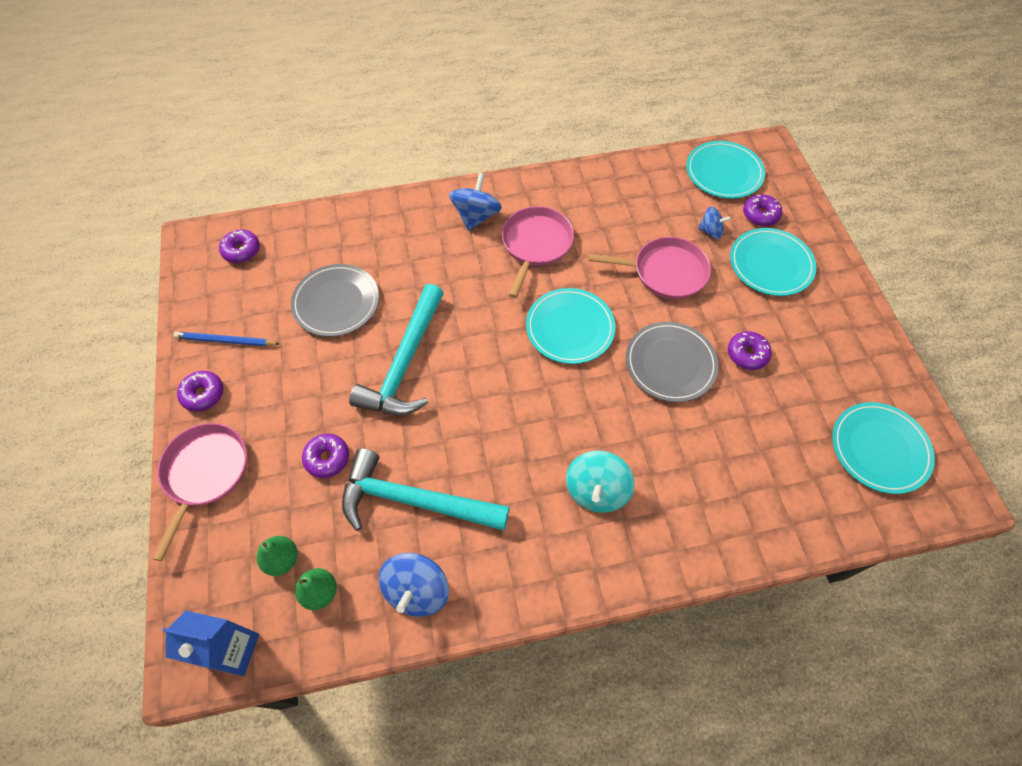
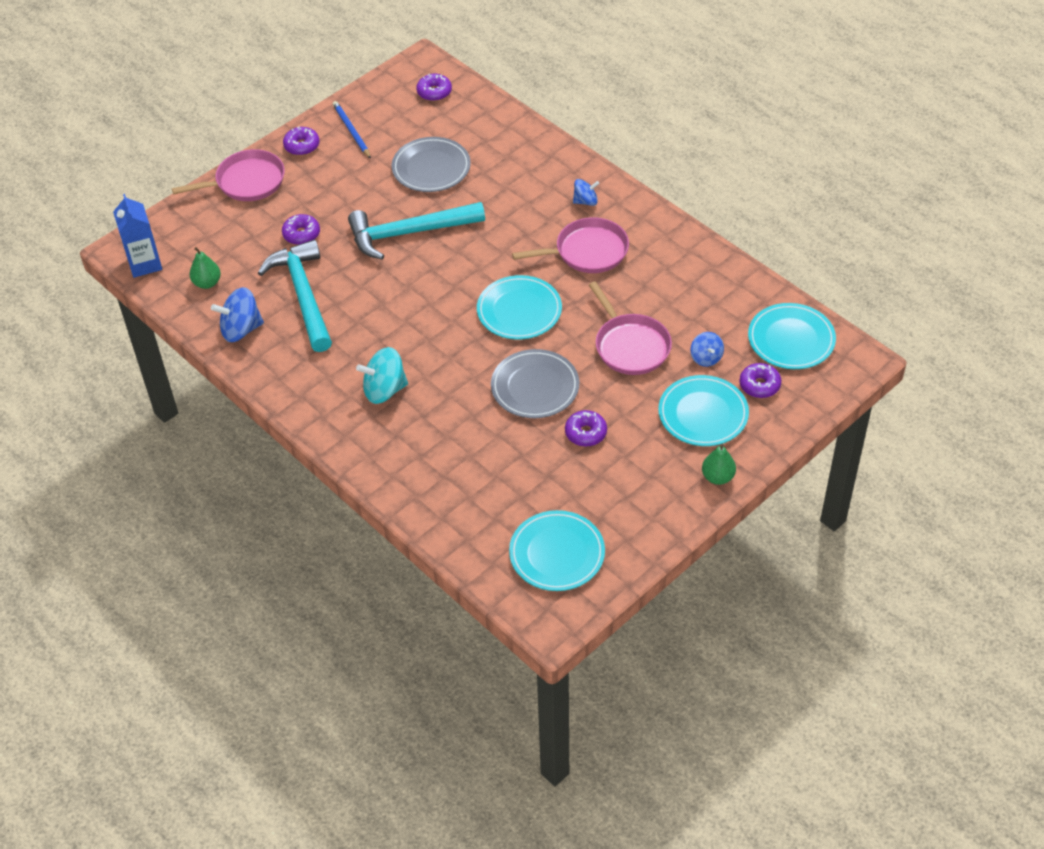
camera: 60 degrees right, 10 degrees down
(282, 559) = (215, 253): green pear -> green pear (717, 477)
(476, 216) = (585, 201): blue spinning top -> blue spinning top, size x0.61

